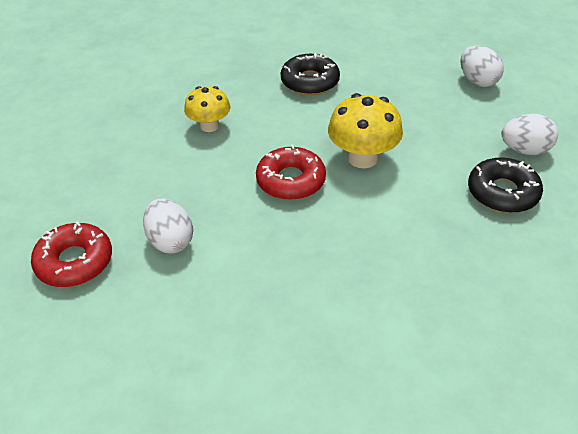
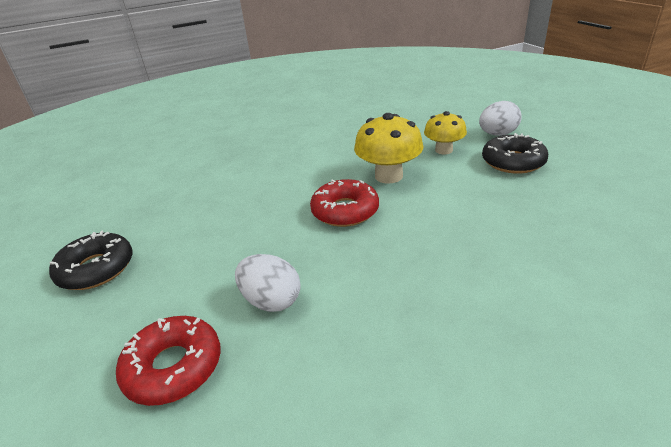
camera: 25 degrees left, 10 degrees down
(209, 126) = (235, 198): yellow mushroom -> yellow mushroom (444, 150)
(310, 82) = (298, 144): black donut -> black donut (96, 269)
(477, 81) = (422, 109): white egg -> none

